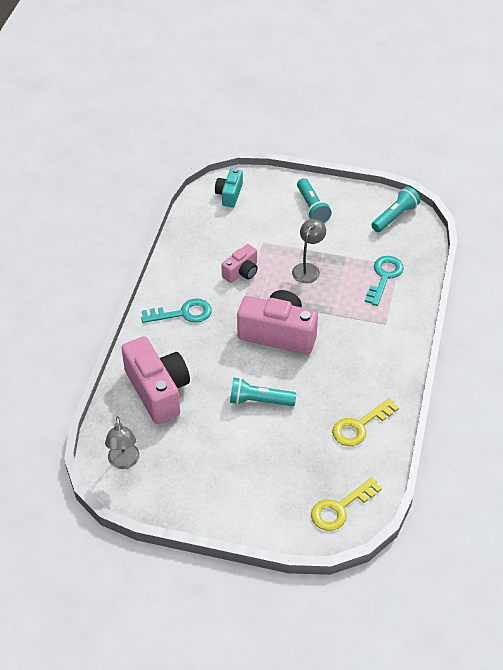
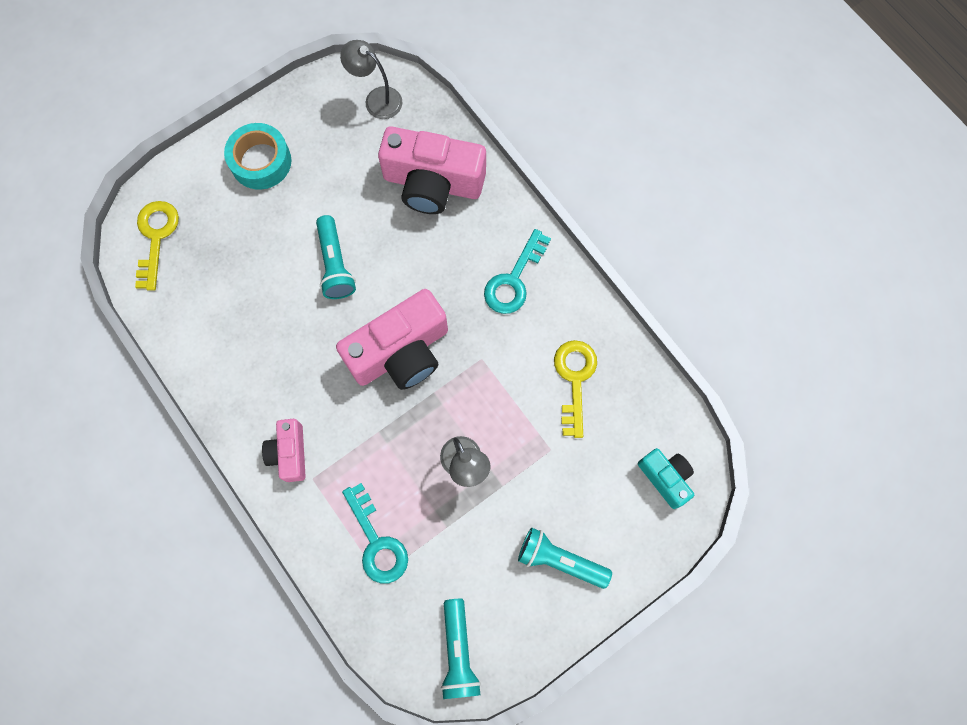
camera: 130 degrees right, 25 degrees up
(231, 492) = (261, 161): none -> turquoise tape
(241, 272) = (523, 387): pink camera -> pink camera (289, 453)
(259, 401) = (335, 264): turquoise flashlight -> turquoise flashlight turned 120 degrees clockwise
(359, 426) = (218, 332): yellow key -> yellow key (574, 379)

